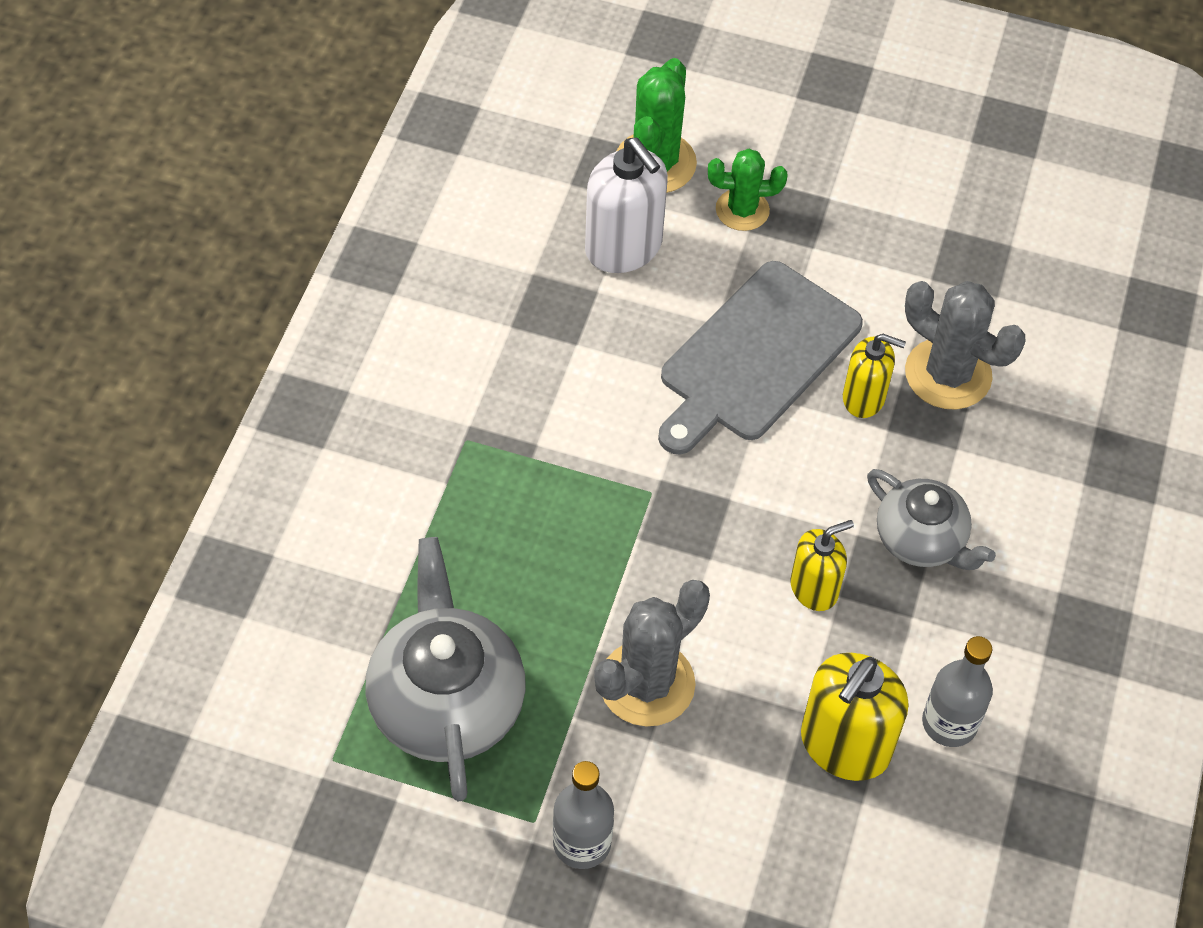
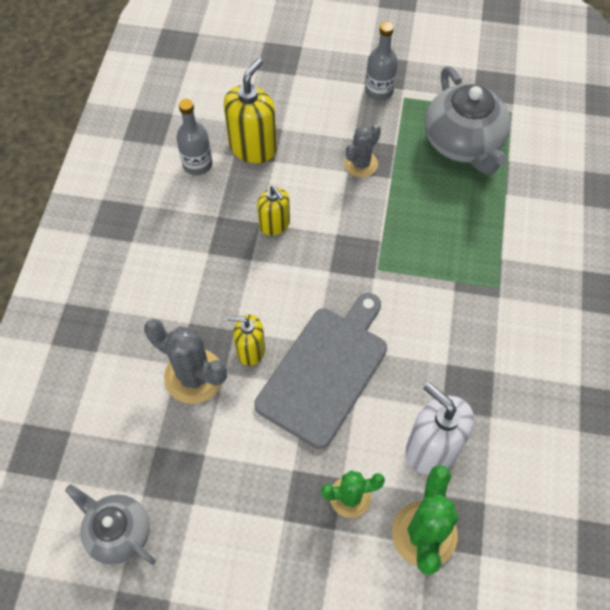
camera: 175 degrees right, 5 degrees up
(647, 684) = (361, 164): grey cactus -> grey cactus, size x0.65
(814, 588) = (274, 224): yellow soap dispenser -> yellow soap dispenser turned 90 degrees counterclockwise
(921, 540) = (212, 261): grey teapot -> grey teapot (118, 532)

